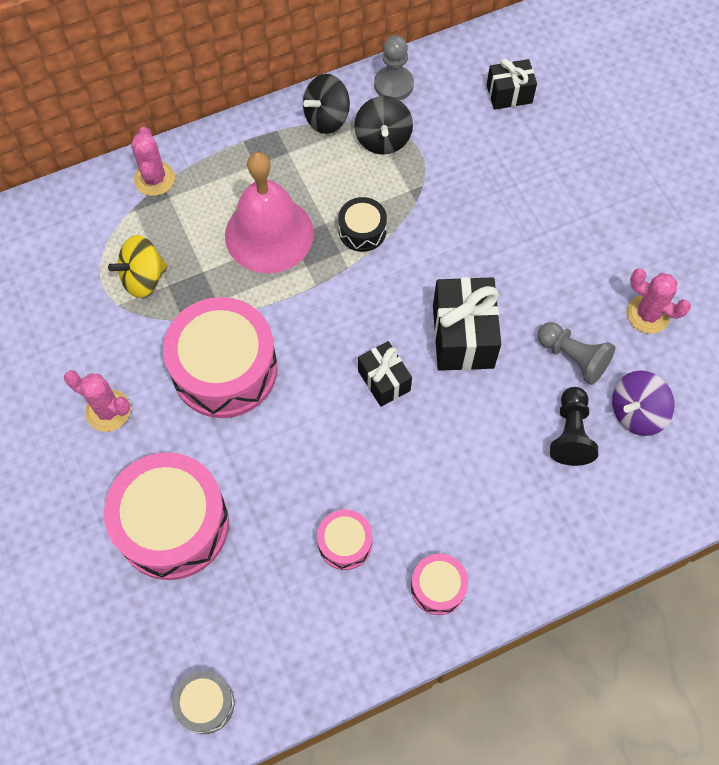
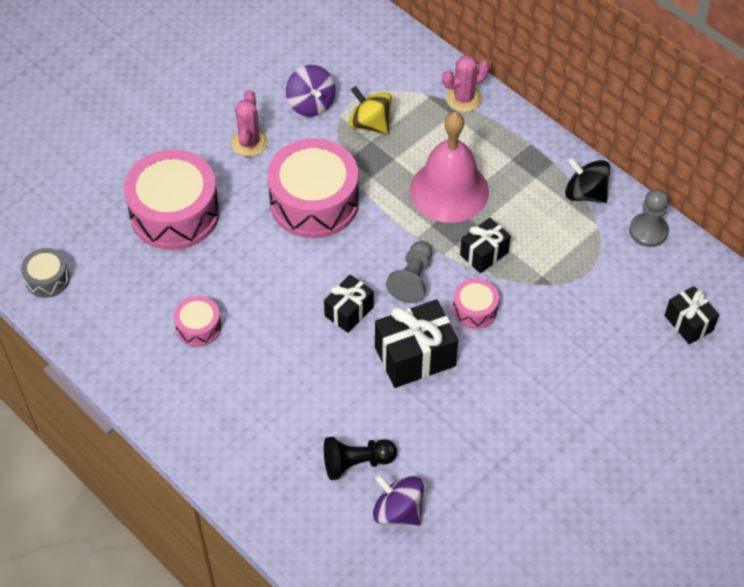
camera: 70 degrees right, 10 degrees down
(84, 328) = (311, 104): none -> purple spinning top
(362, 231) = (484, 253): black drum -> black gift
(383, 139) = (585, 240): black spinning top -> none
(438, 587) = (184, 401): pink drum -> pink drum (475, 309)
(573, 357) = (431, 446): grey pawn -> grey pawn (412, 279)
(647, 314) = (502, 497): pink cactus -> none

